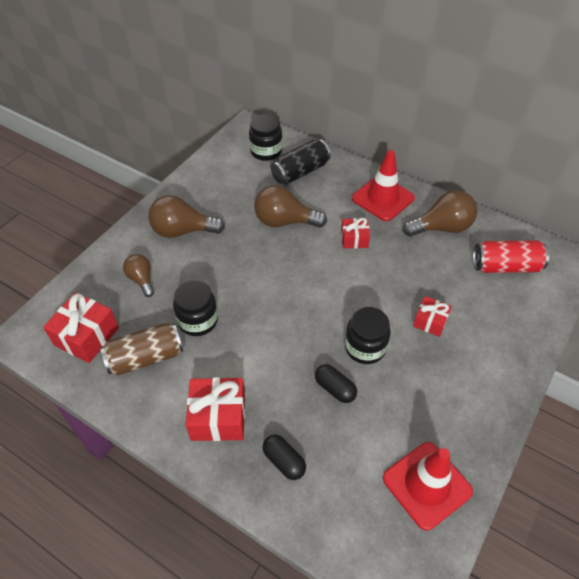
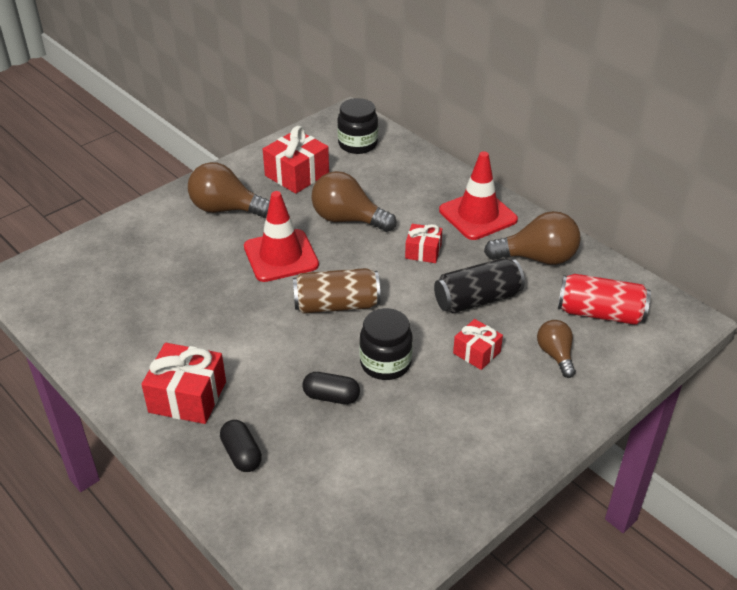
camera: 15 degrees right, 10 degrees down
(86, 336) = (79, 292): red gift -> red gift (297, 174)
(141, 279) = (160, 249): brown light bulb -> brown light bulb (555, 355)
(146, 357) = (133, 324): brown can -> brown can (336, 305)
(198, 320) = (205, 300): black jar -> none
(300, 172) = (389, 172): black can -> black can (477, 299)
(335, 388) = (331, 397): black capsule -> black capsule turned 45 degrees counterclockwise
(427, 485) = (395, 513): red traffic cone -> red traffic cone (281, 256)

